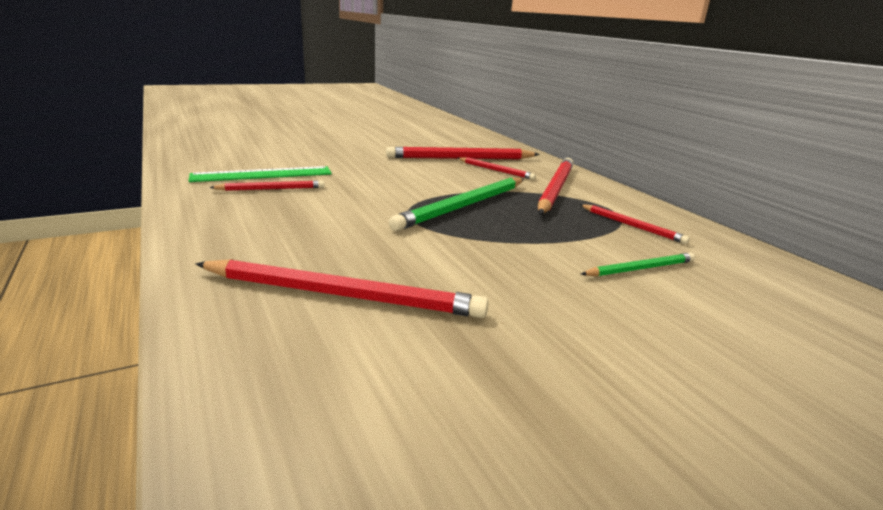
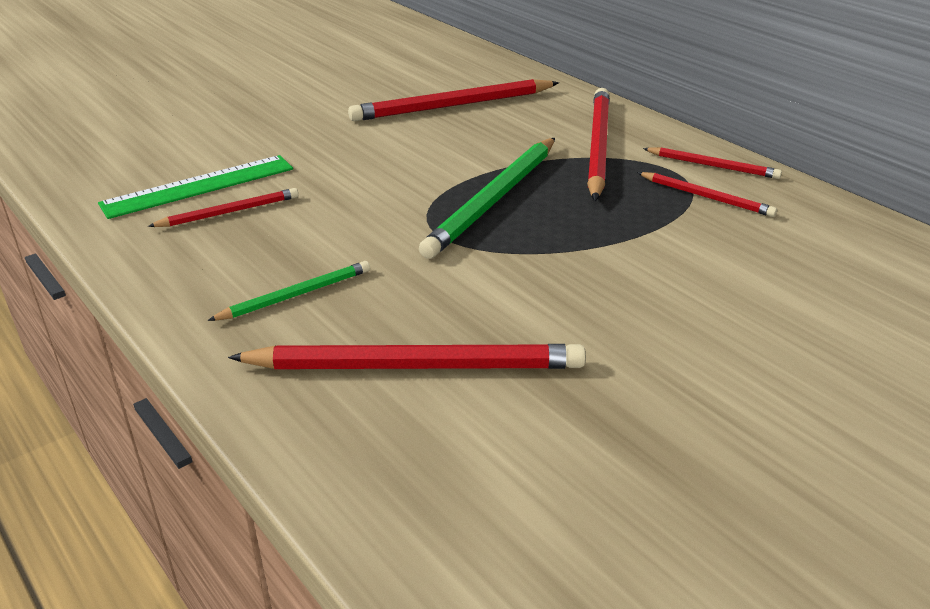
camera: 10 degrees left, 10 degrees up
(496, 170) = (509, 122): red pencil -> red pencil (713, 166)
(640, 268) = (729, 265): green pencil -> green pencil (296, 295)

